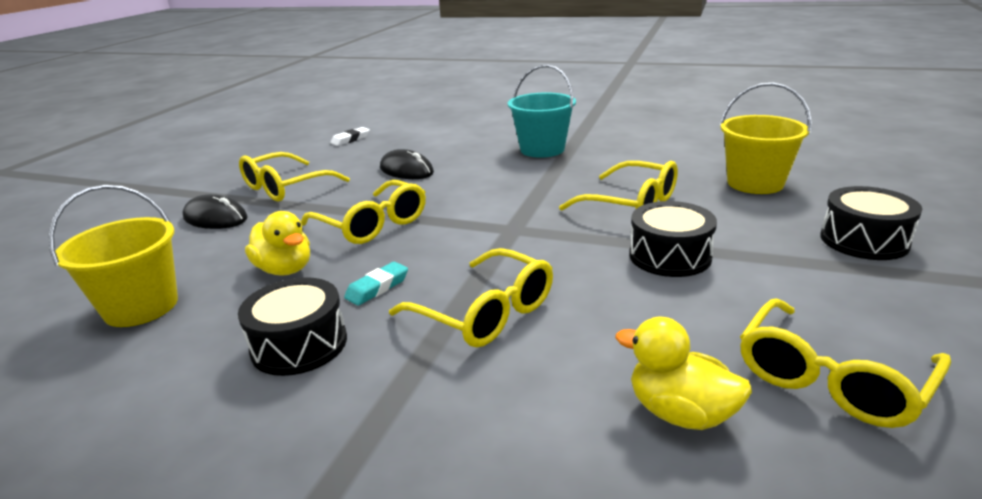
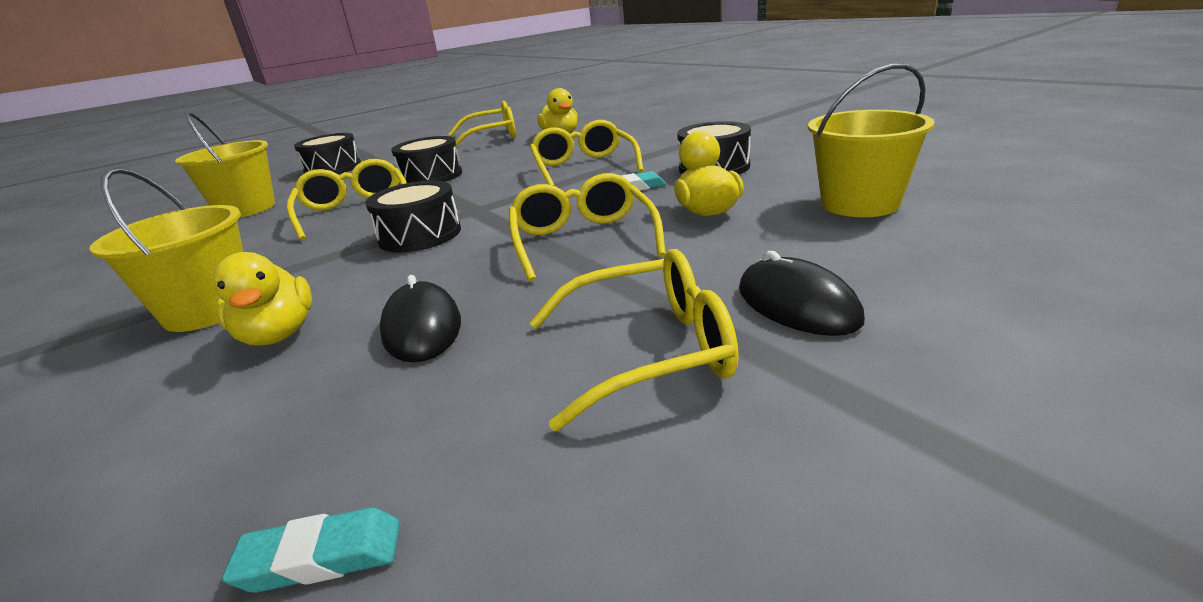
camera: 145 degrees left, 0 degrees up
(350, 139) = (320, 557): white eraser -> turquoise eraser
(475, 154) = (278, 335): none -> yellow duck
(512, 201) = (420, 235): none -> black drum
(542, 149) = (209, 310): turquoise bucket -> yellow bucket

